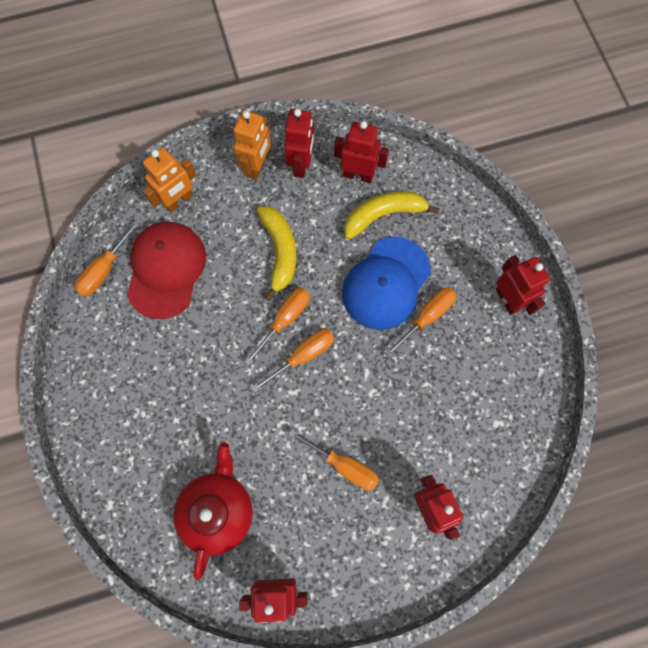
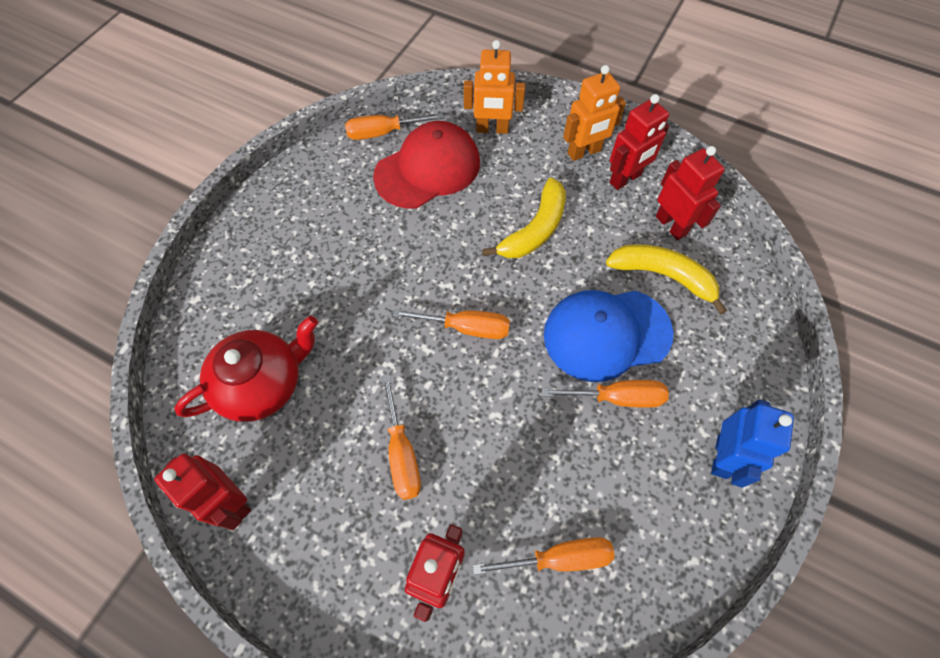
camera: 45 degrees right, 10 degrees down
(284, 320) = (481, 285): orange screwdriver -> orange screwdriver (558, 558)
(507, 299) = (722, 457): red robot -> blue robot

